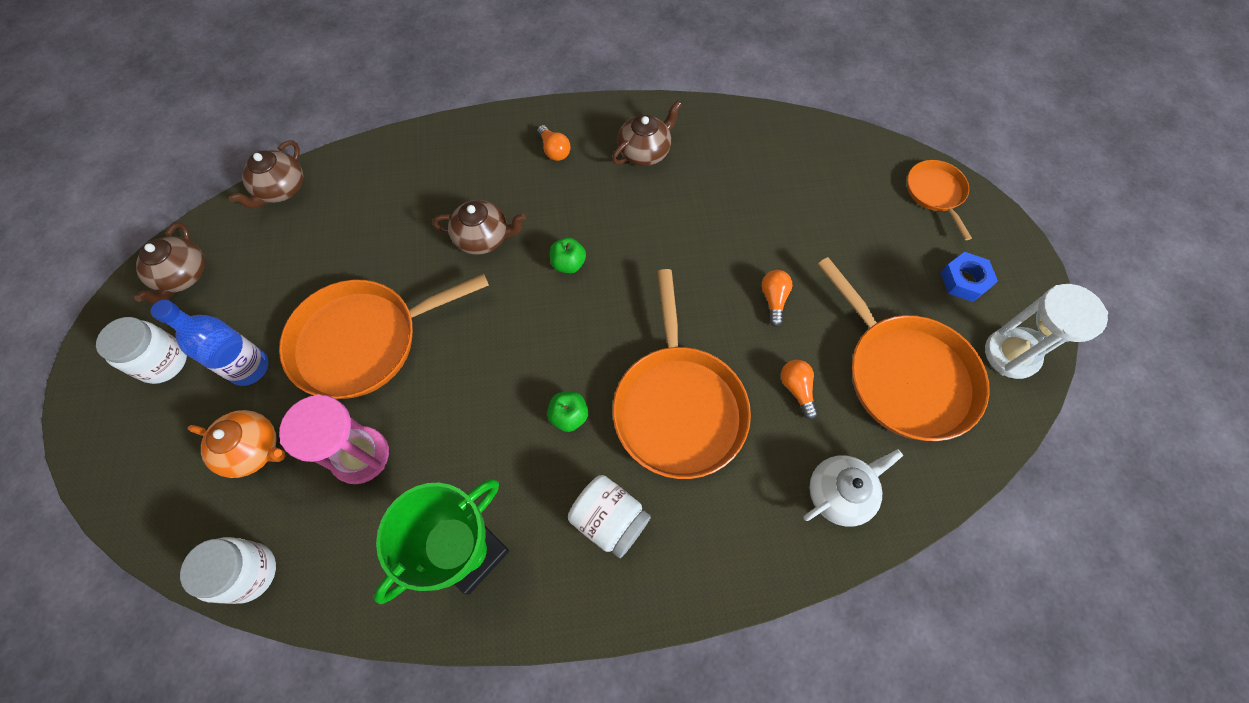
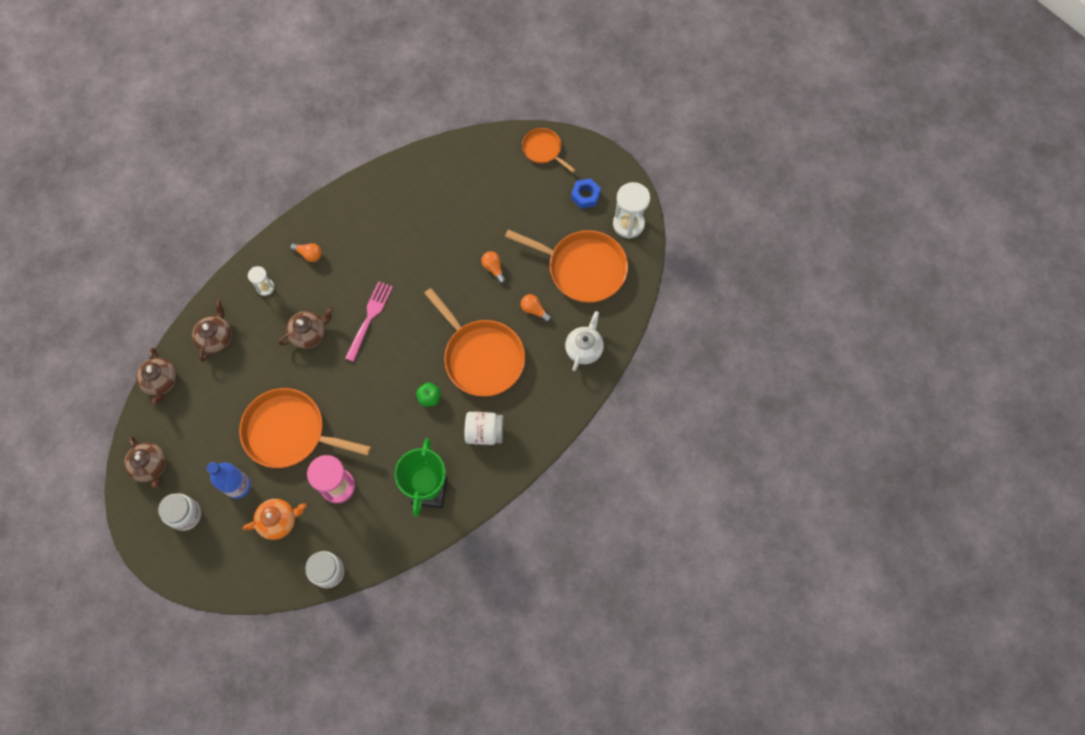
camera: 35 degrees left, 5 degrees up
(363, 341) = (289, 432): orange pan -> orange pan turned 75 degrees clockwise
(477, 157) = (265, 287): none -> white hourglass
(568, 264) = (369, 318): green apple -> pink fork
(644, 152) = (364, 222): brown teapot -> brown teapot (216, 338)

